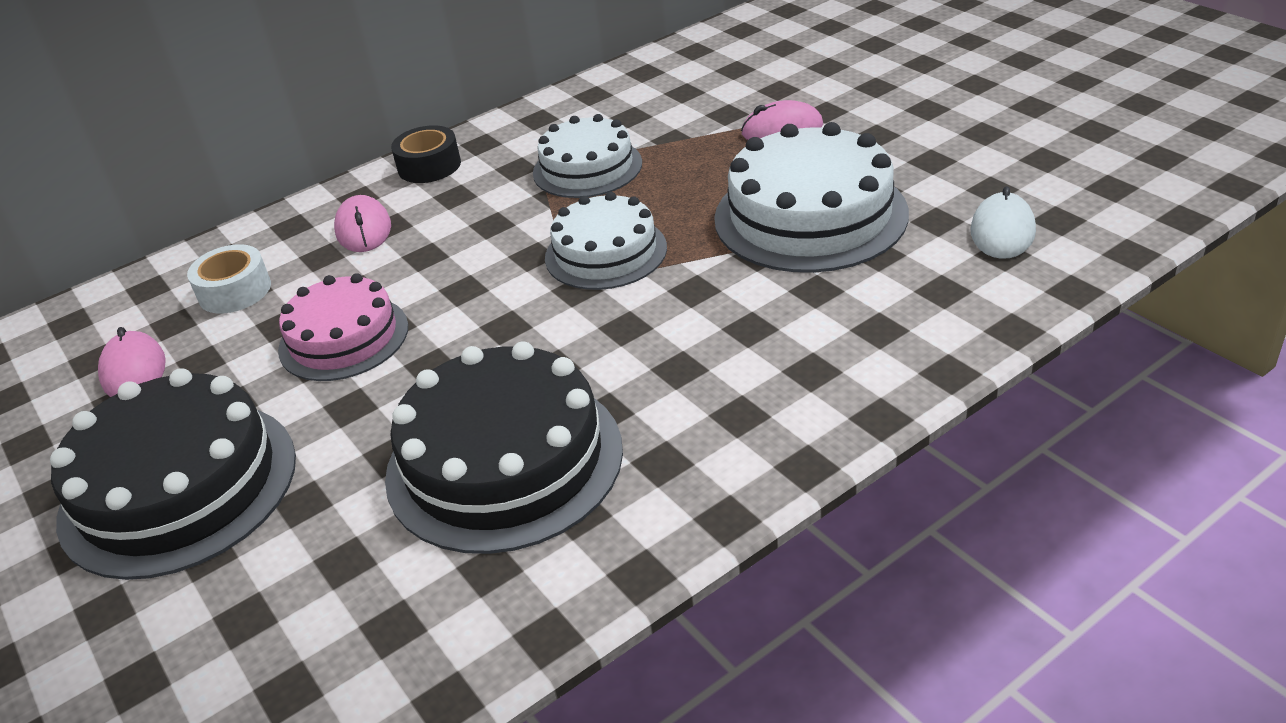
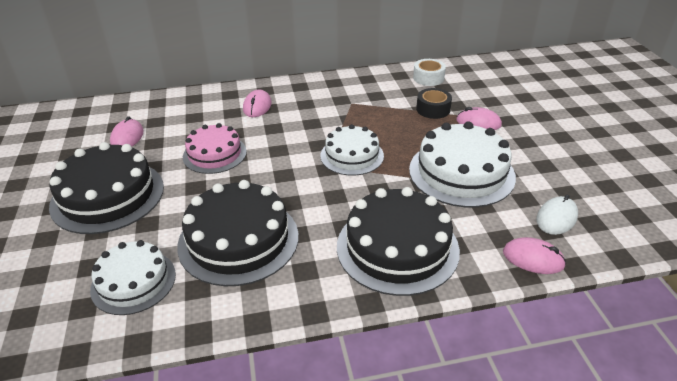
camera: 20 degrees right, 0 degrees up
(235, 291) = (188, 116): white tape -> white tape (428, 78)
(429, 166) = (304, 86): black tape -> black tape (433, 109)
(587, 168) = (372, 110): white cake -> white cake (133, 281)
(790, 367) = (397, 247): none -> black cake
(1009, 303) = (533, 258): none -> pink mouse

